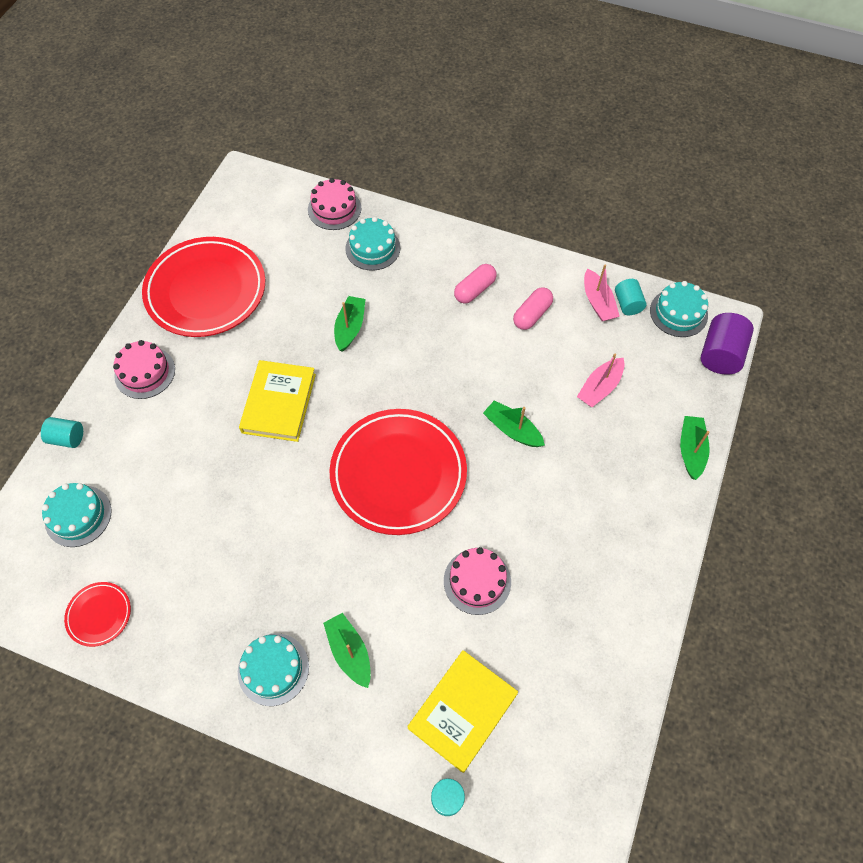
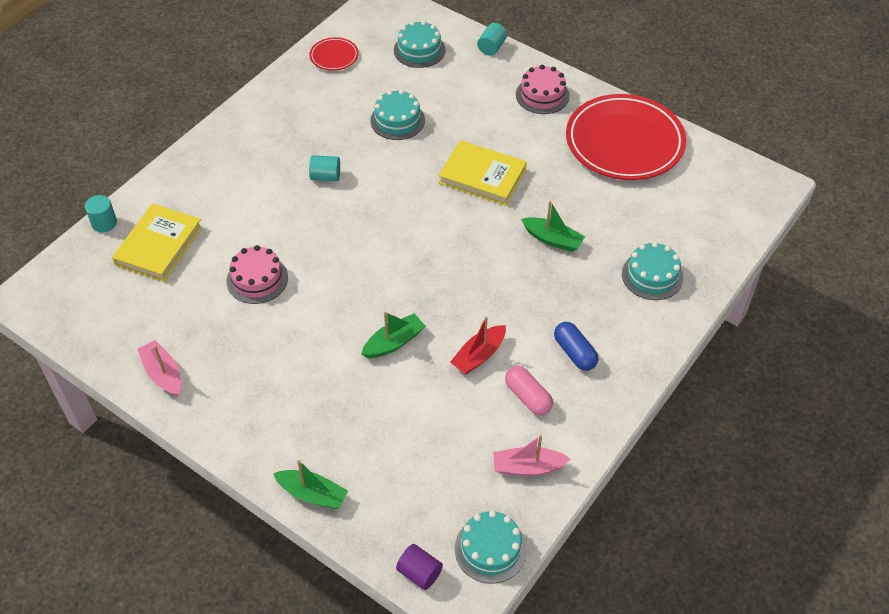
camera: 105 degrees right, 10 degrees down
(273, 669) = (248, 142): turquoise cake -> turquoise cake (397, 120)
(334, 209) = (714, 253): pink cake -> none
(349, 652) = (239, 187): green boat -> none
(398, 474) = (380, 246): red plate -> none
(463, 711) = (159, 246): yellow book -> yellow book turned 60 degrees clockwise
(474, 290) = (574, 353): pink capsule -> blue capsule
(502, 358) = (479, 355): none -> red boat
(600, 387) = (416, 433): pink boat -> pink boat (163, 374)
(627, 304) = (517, 497): turquoise cylinder -> turquoise cylinder (325, 176)
(720, 354) = (419, 573): purple cylinder -> purple cylinder, size x0.62

